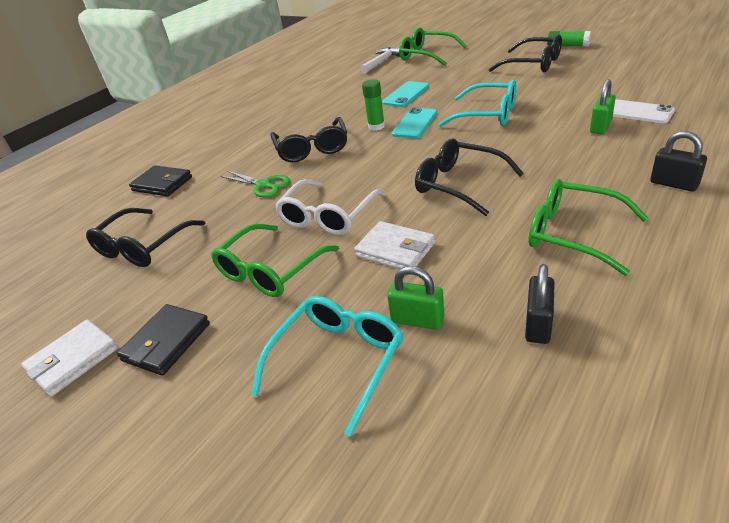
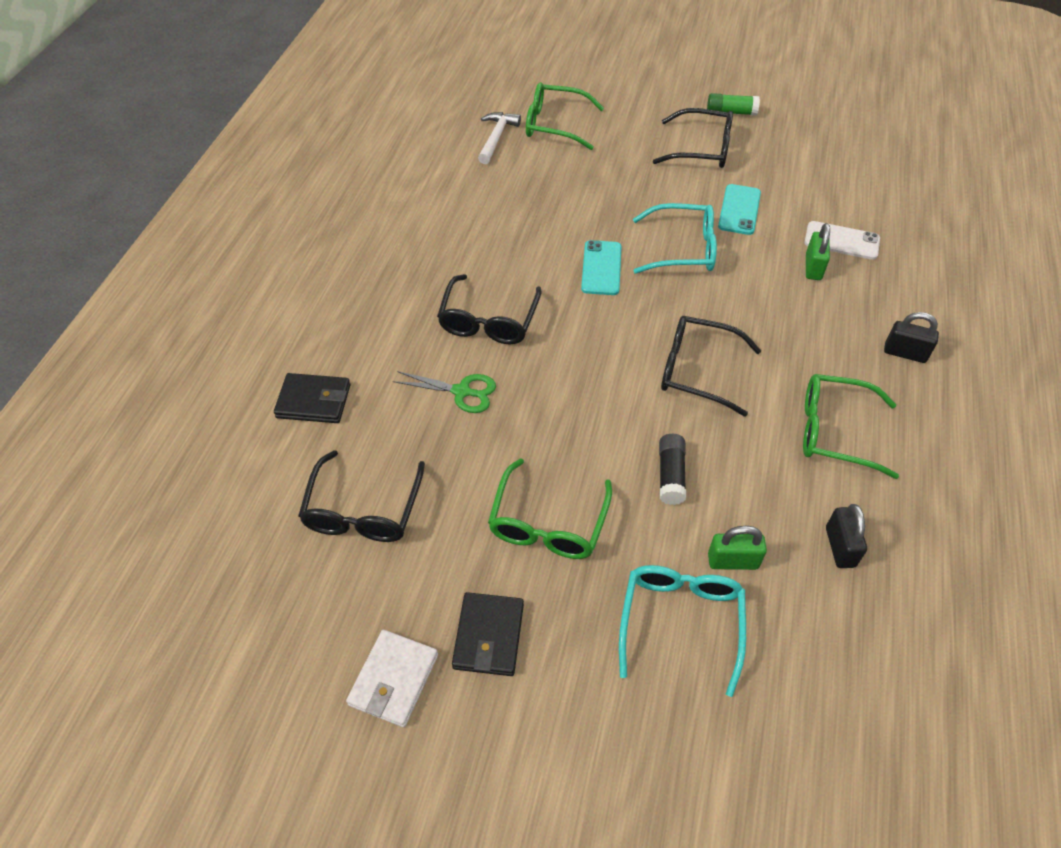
camera: 25 degrees left, 15 degrees up
(312, 148) = (489, 320): black glasses -> black glasses turned 45 degrees clockwise
(328, 216) = (572, 434): white glasses -> none
(376, 127) = (554, 275): green glue stick -> none
(395, 250) = (671, 475): white wallet -> black glue stick
(406, 95) = (564, 211): turquoise phone -> turquoise phone (739, 210)

